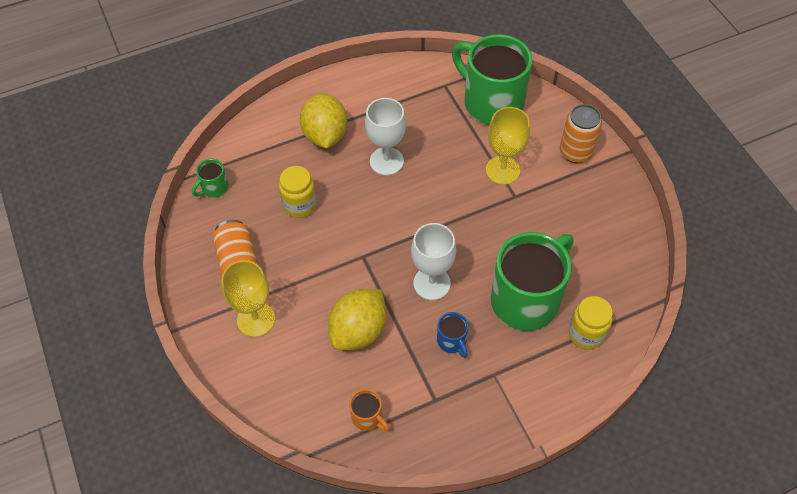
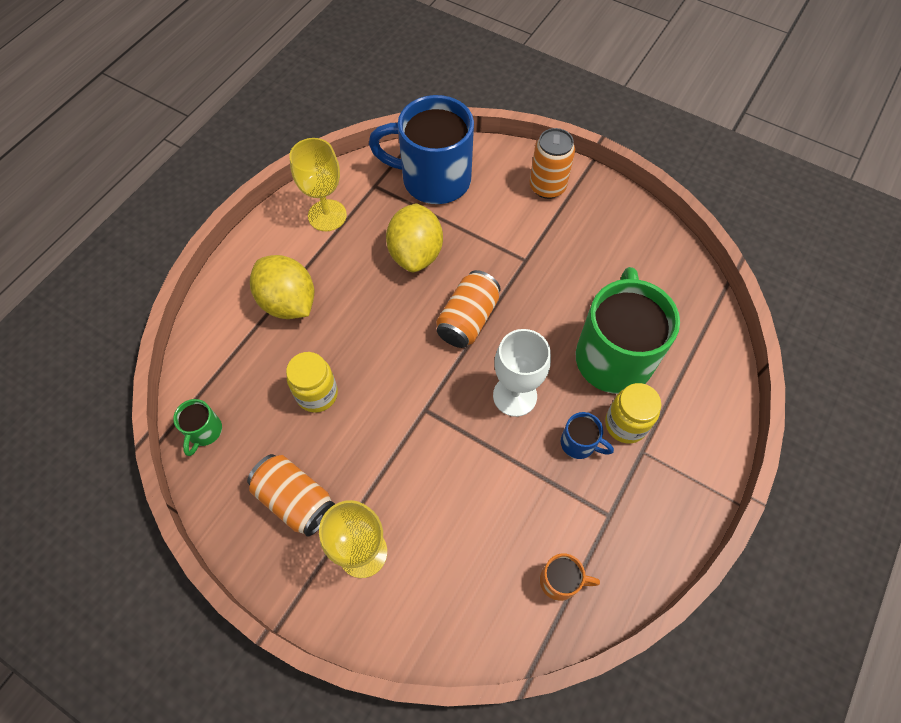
camera: 35 degrees left, 5 degrees up
(359, 330) = (481, 493): yellow lemon -> yellow lemon (416, 253)
(386, 161) = (374, 295): white goblet -> none
(439, 214) = (468, 319): none -> orange can
(491, 102) = (433, 179): green mug -> blue mug
(502, 170) = (495, 241): yellow goblet -> yellow goblet (327, 215)
(586, 334) = (690, 357): yellow jar -> yellow jar (625, 424)

